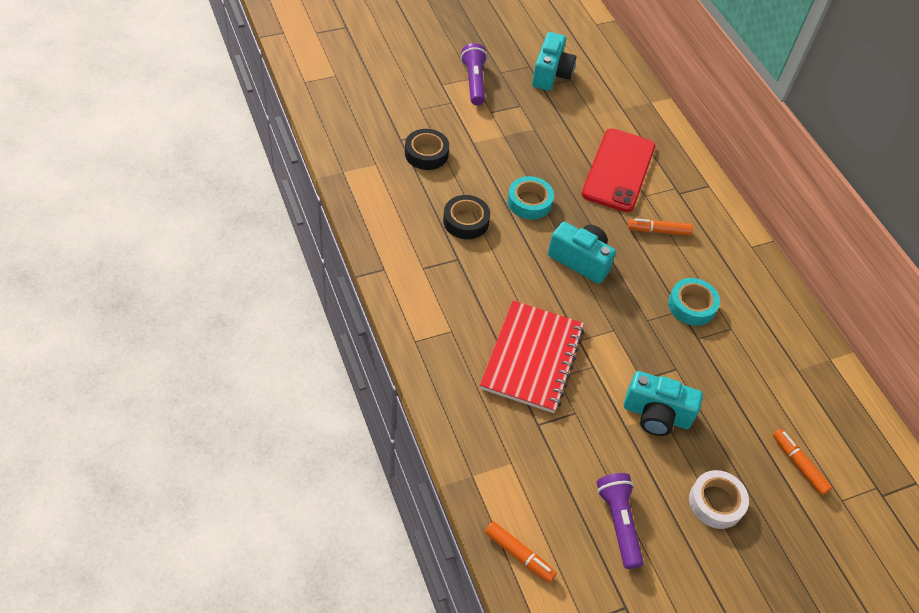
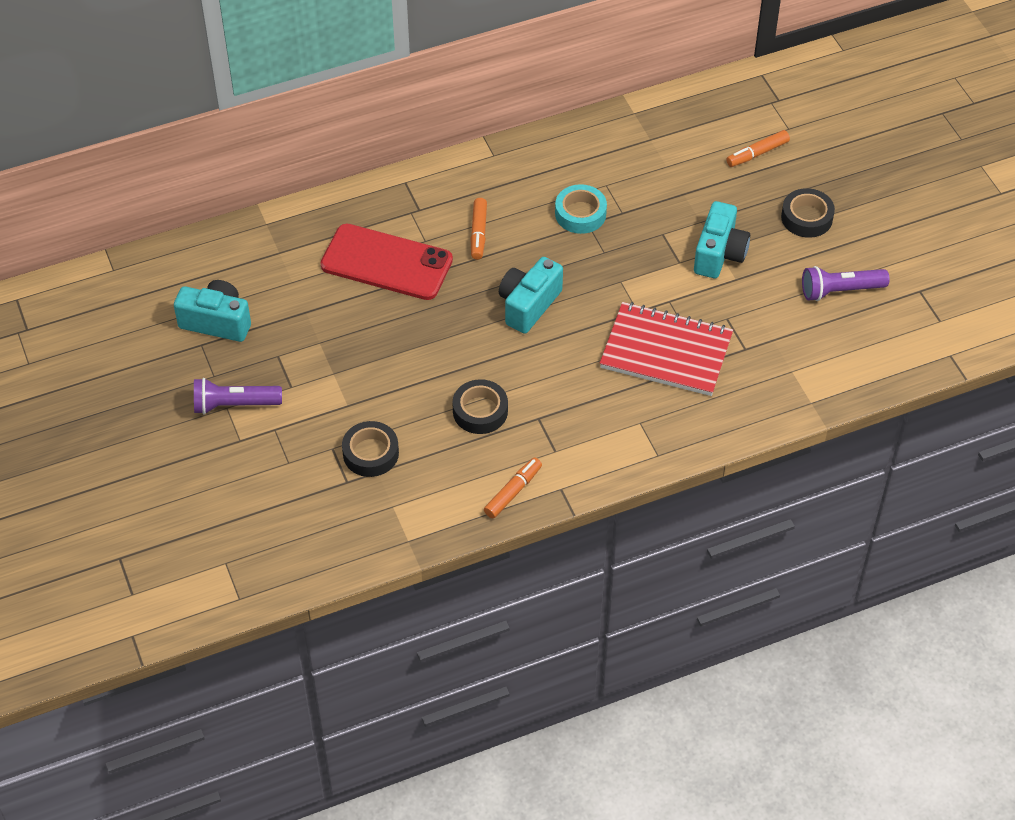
camera: 85 degrees left, 0 degrees up
(519, 555) = (886, 366): orange marker -> orange marker (513, 492)
(529, 202) = (444, 349): turquoise tape -> none
(716, 502) = (806, 218): white tape -> black tape

